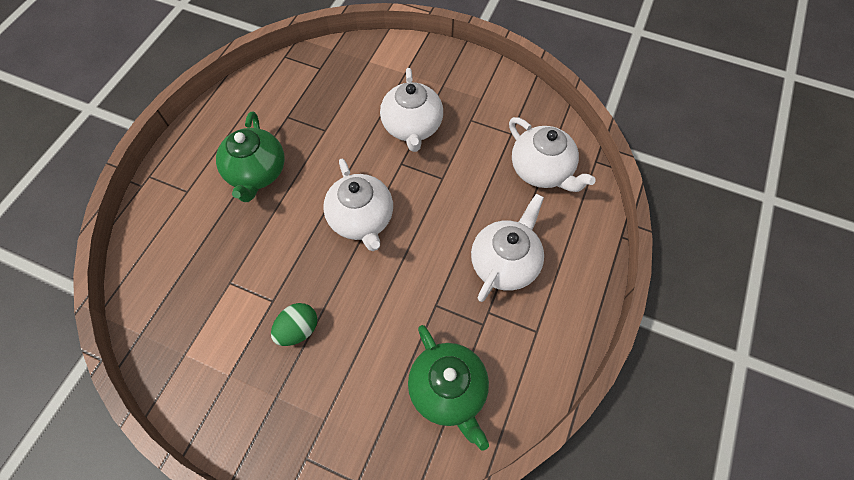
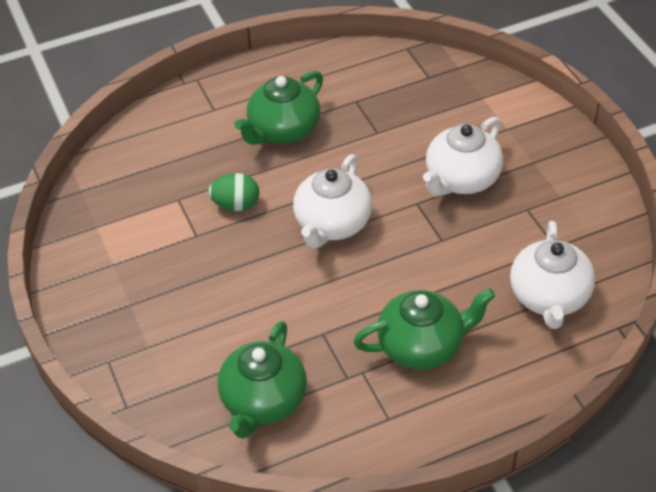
camera: 45 degrees right, 15 degrees down
(298, 330) = (194, 270): green egg -> green egg (236, 205)
(505, 262) = (422, 346): white teapot -> green teapot

